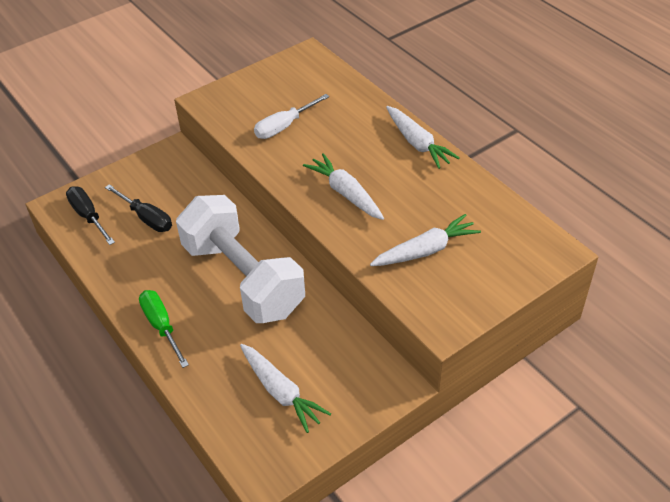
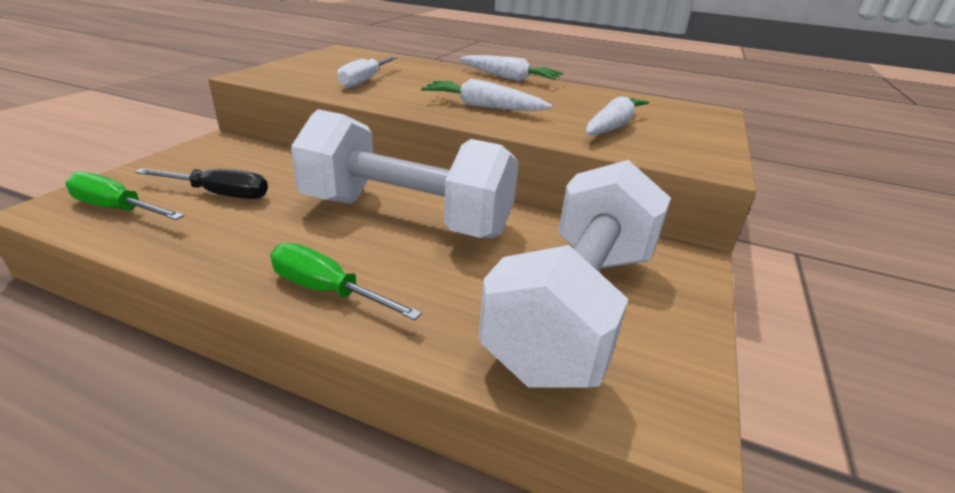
camera: 35 degrees left, 15 degrees down
(88, 216) = (116, 208): black screwdriver -> green screwdriver
(281, 392) = (575, 308): white carrot -> white dumbbell

